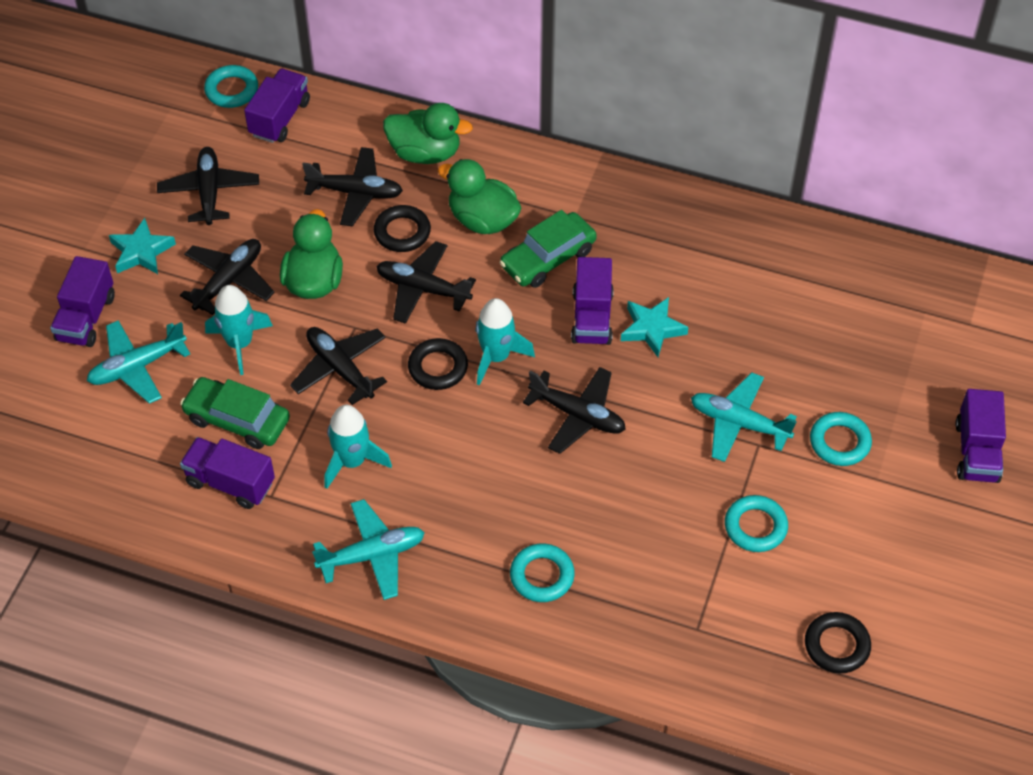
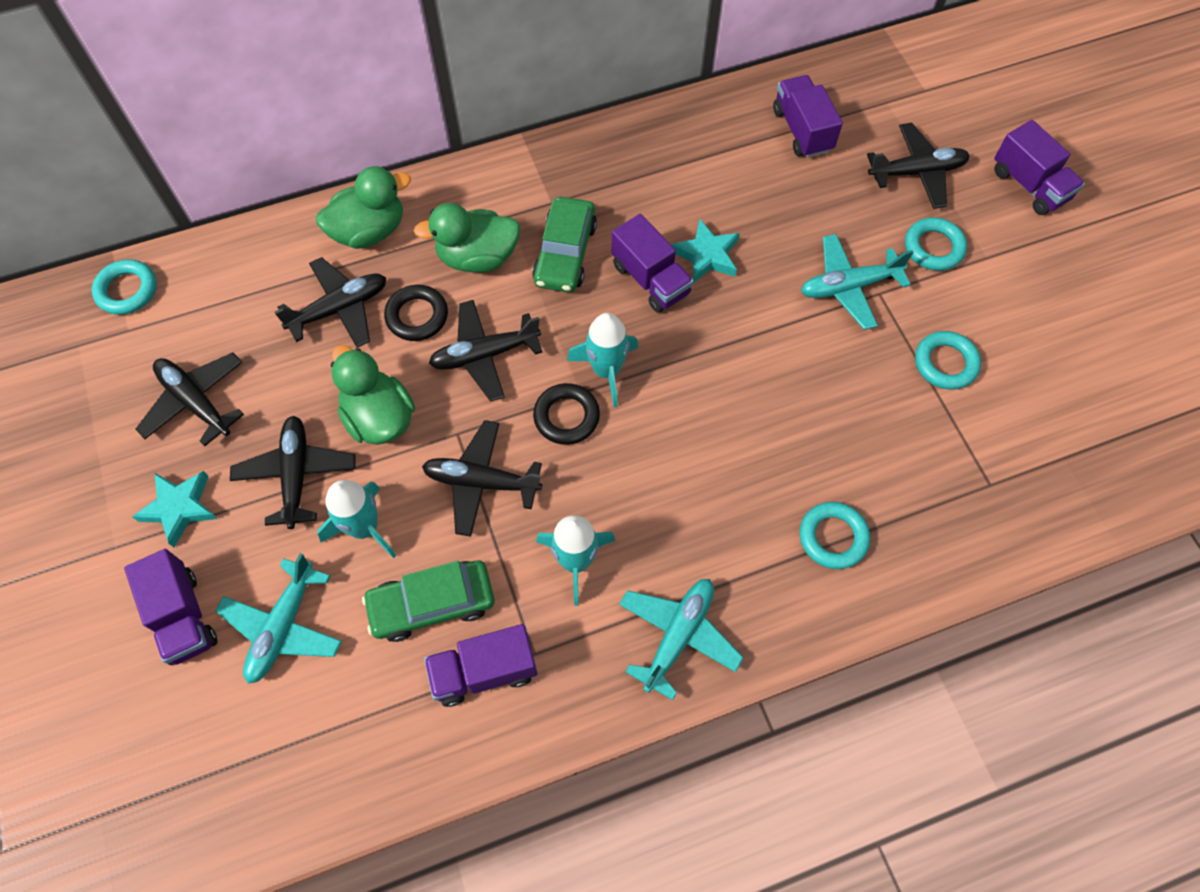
camera: 40 degrees left, 10 degrees up
(280, 118) = (201, 287): purple truck -> purple truck (802, 130)
(577, 415) = (722, 372): black plane -> black plane (917, 172)
(836, 645) = (1096, 415): black ring -> none

